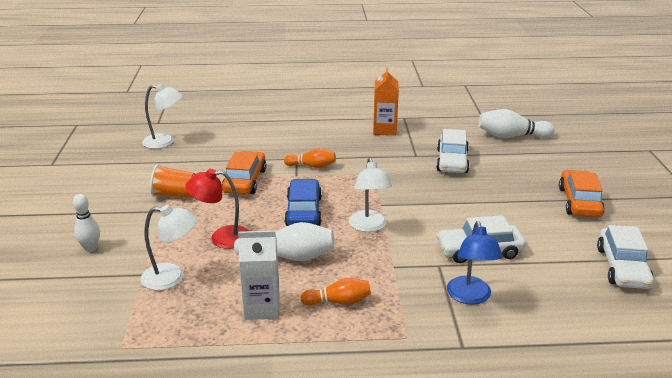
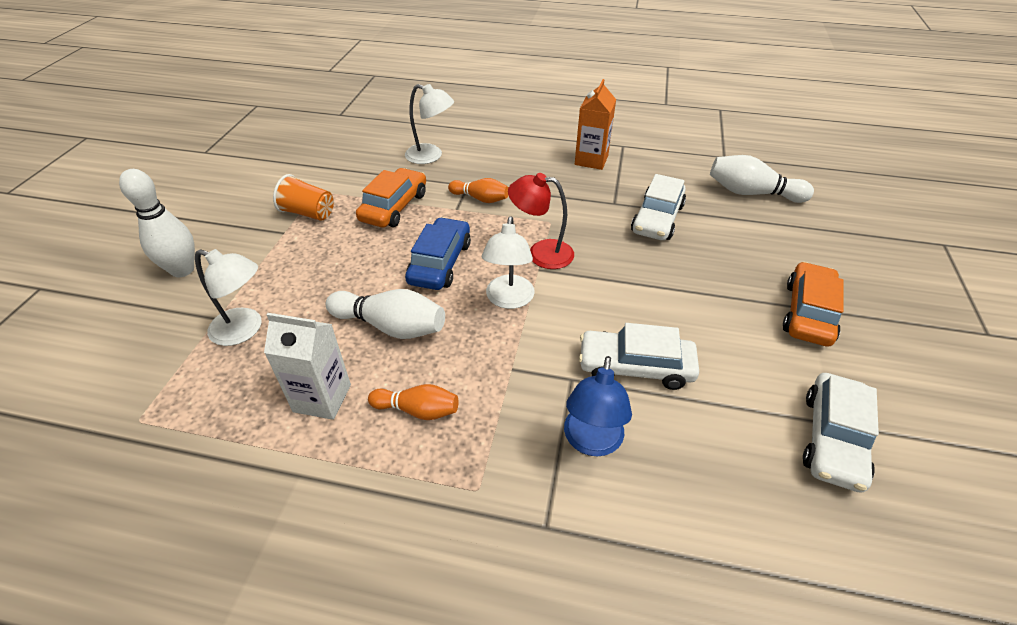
camera: 15 degrees right, 15 degrees up
(90, 248) = (182, 270): white bowling pin -> white bowling pin, size x1.57
(165, 142) = (334, 140): white lamp -> white lamp (431, 156)
(222, 237) = (328, 283): red lamp -> red lamp (541, 253)

